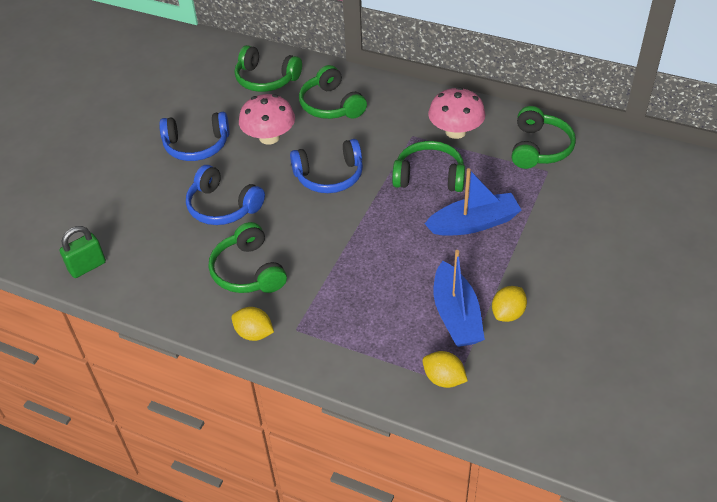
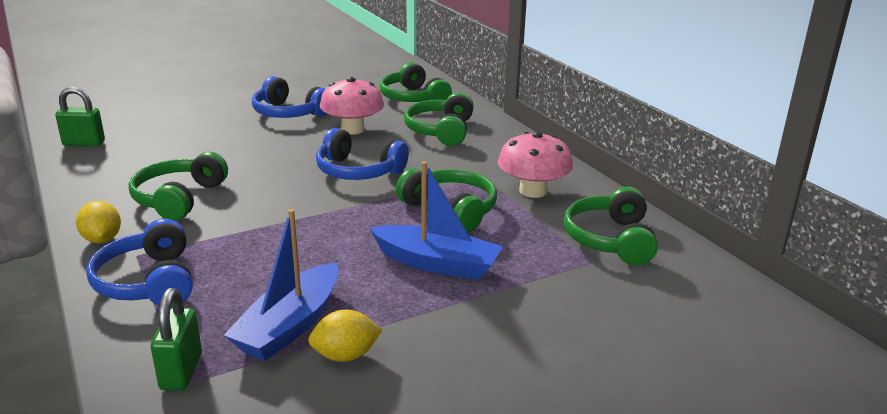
camera: 35 degrees right, 20 degrees down
(223, 206) = (239, 153): blue headphones -> blue headphones (148, 282)
(443, 379) = (181, 371): yellow lemon -> green padlock
(539, 148) = (610, 240): green headphones -> green headphones turned 135 degrees clockwise

